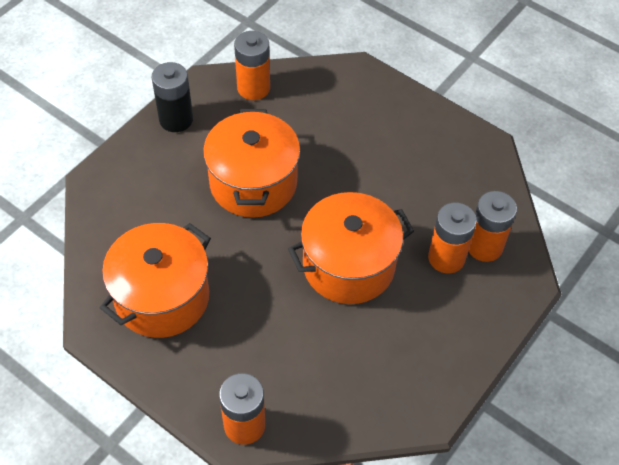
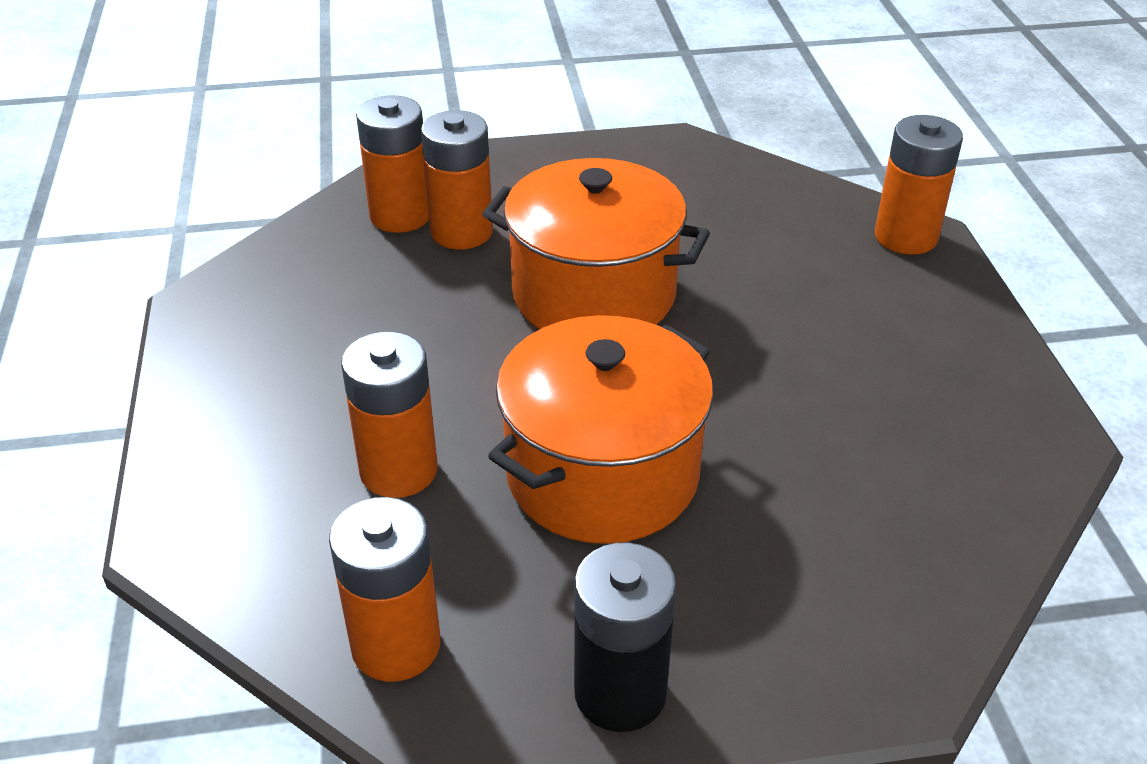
camera: 135 degrees left, 15 degrees down
(162, 297) = (911, 413): orange pot -> none
(322, 135) = (398, 470): none -> orange battery

